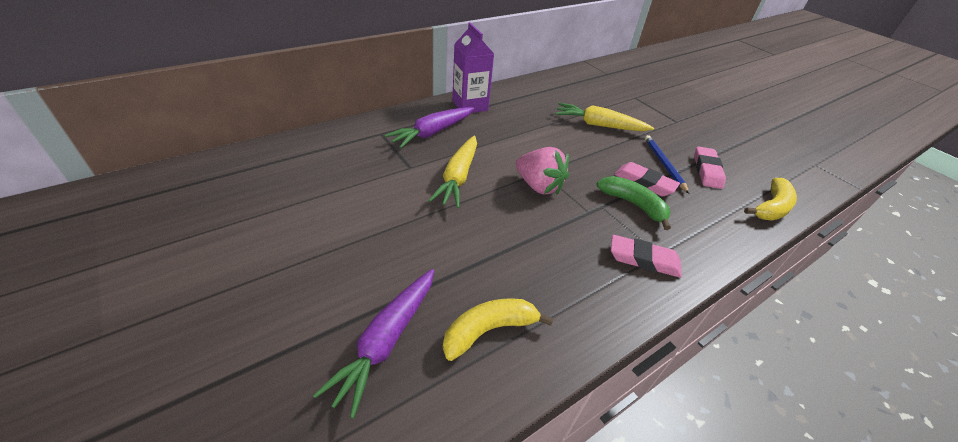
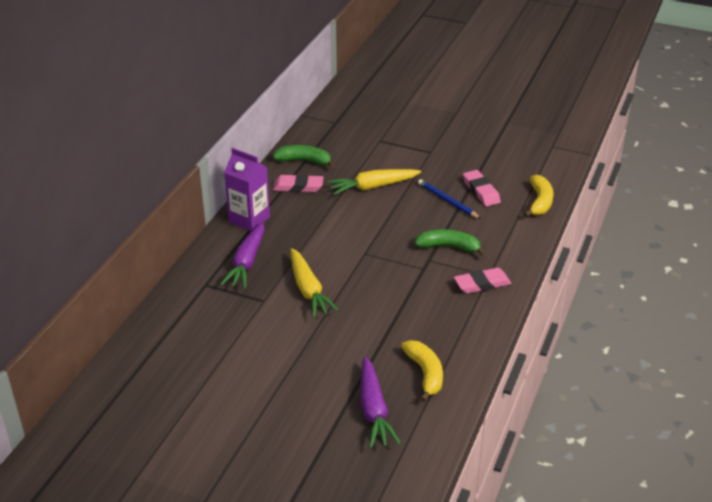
camera: 30 degrees left, 5 degrees down
(489, 330) = (425, 374): yellow banana -> yellow banana turned 135 degrees clockwise
(539, 186) = (373, 266): pink strawberry -> none
(556, 87) = (304, 161): none -> green banana
(644, 182) = (444, 224): pink eraser -> pink eraser (298, 187)

